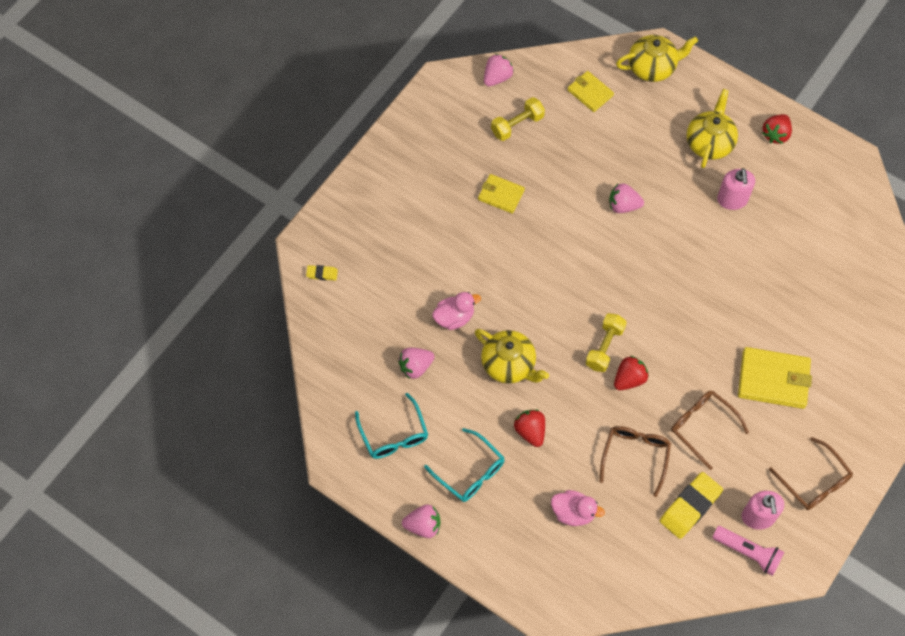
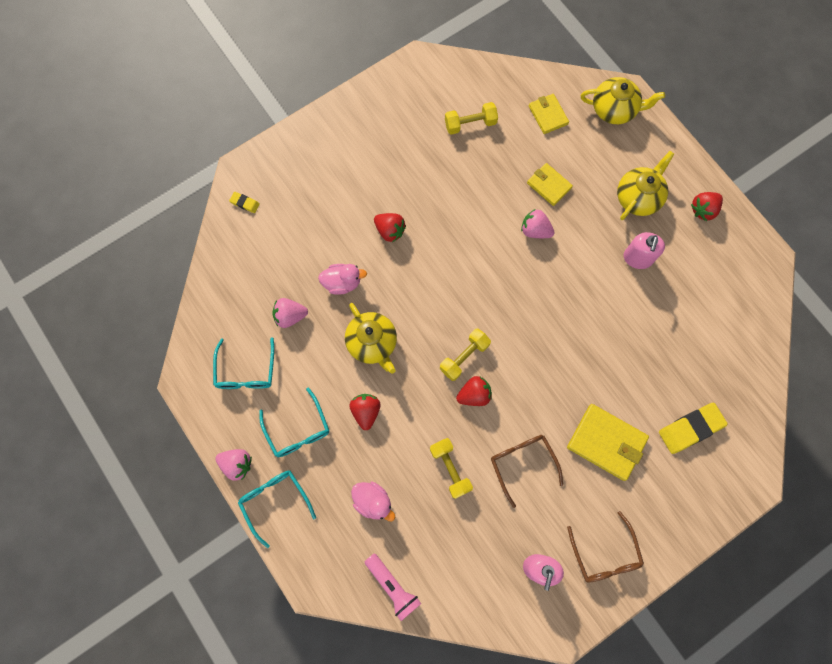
camera: 20 degrees right, 10 degrees up
(476, 547) = (274, 501): none -> turquoise glasses
(480, 252) = (390, 231): none -> red strawberry
(497, 77) = (470, 74): pink strawberry -> none
(501, 195) = (429, 183): yellow wallet -> yellow wallet (549, 185)
(635, 456) = (450, 469): brown glasses -> yellow dumbbell
(690, 507) = (480, 535): yellow eraser -> yellow eraser (690, 428)
(748, 552) = (515, 599): pink flashlight -> pink flashlight (392, 586)

